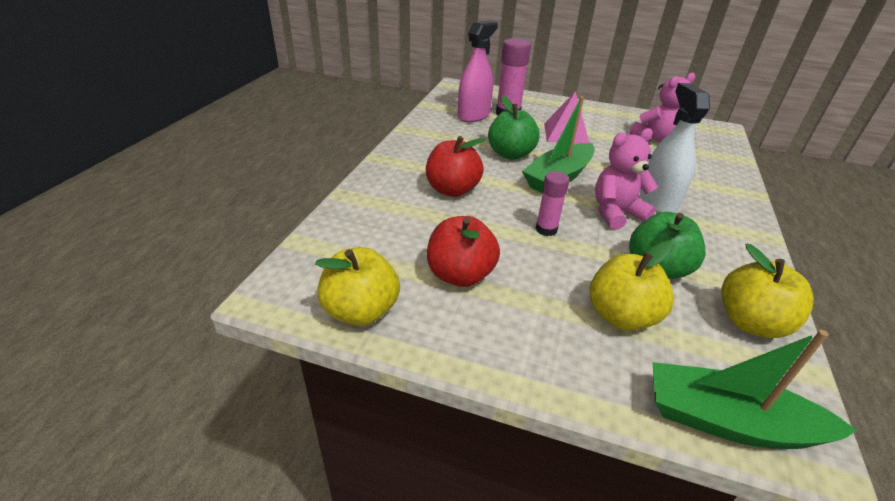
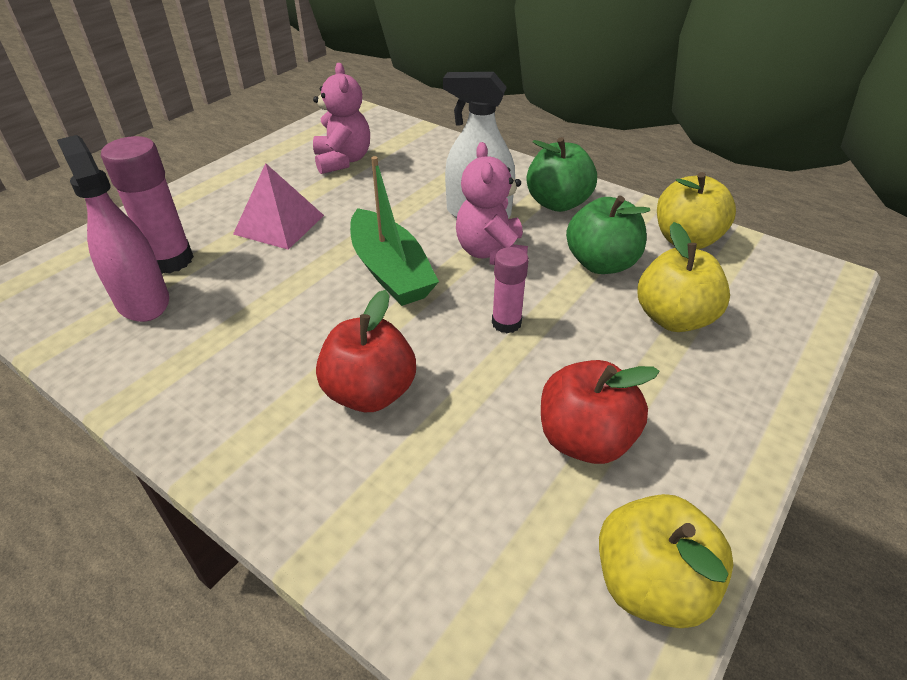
camera: 70 degrees left, 5 degrees up
(510, 154) = (301, 297): green apple -> green apple (557, 203)
(728, 421) = (806, 305): green boat -> none

